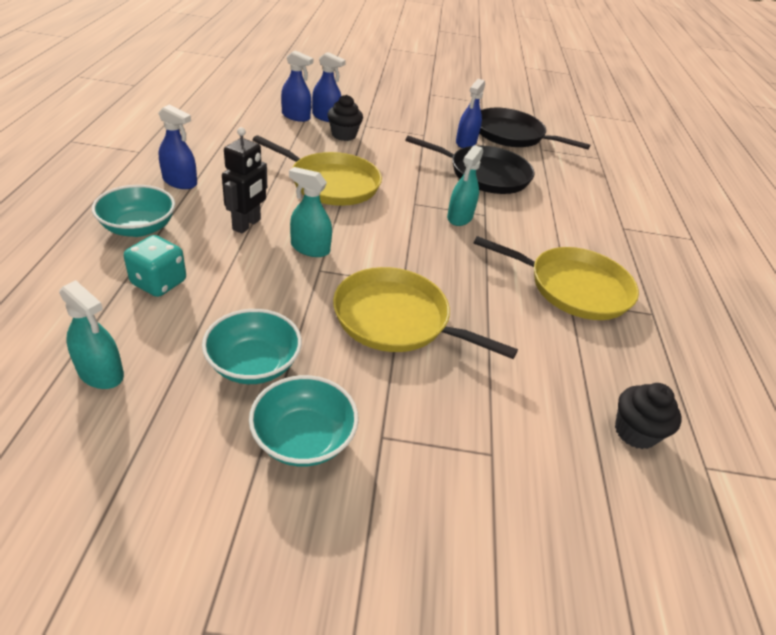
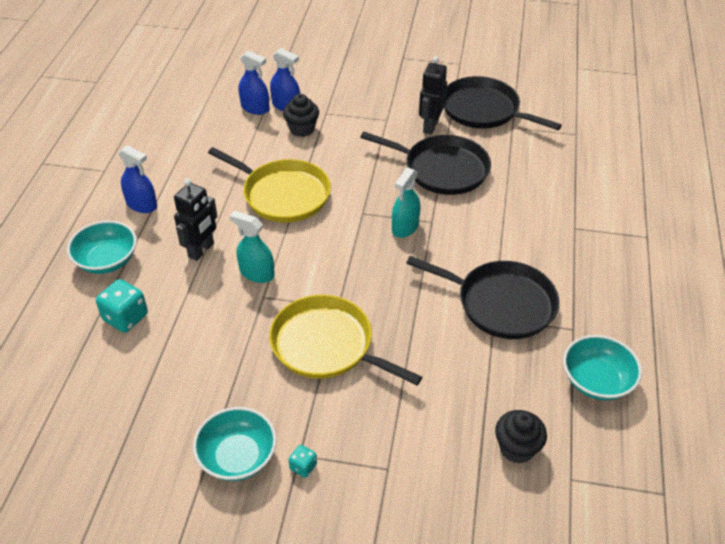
camera: 10 degrees right, 5 degrees up
(101, 373) = (84, 404): turquoise spray bottle -> none
(254, 364) = (202, 393): turquoise bowl -> turquoise bowl (596, 381)
(388, 451) = (303, 467): none -> turquoise dice
(466, 142) = (430, 126): blue spray bottle -> black robot
(573, 287) = (501, 303): yellow pan -> black pan

